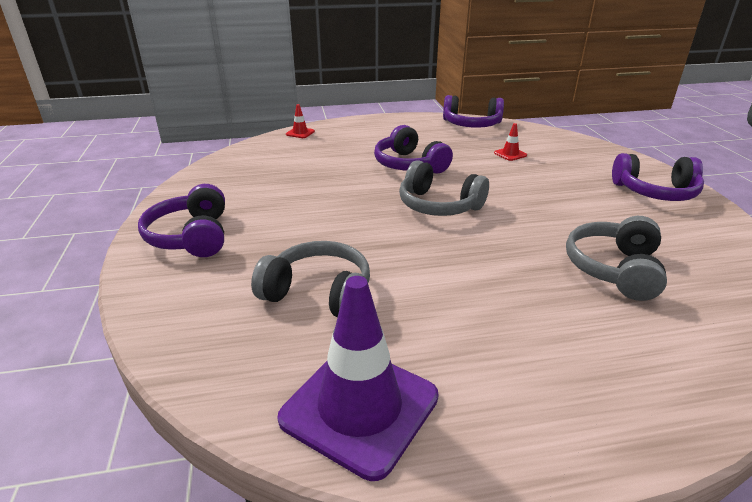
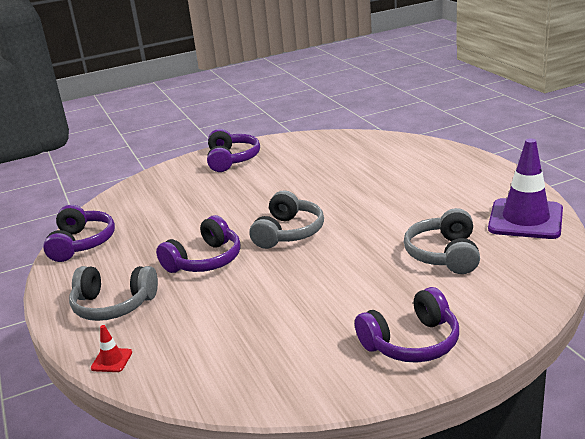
camera: 100 degrees left, 5 degrees down
(510, 154) = (167, 215): red traffic cone -> none
(614, 269) = (347, 169): grey headphones -> grey headphones (113, 305)

